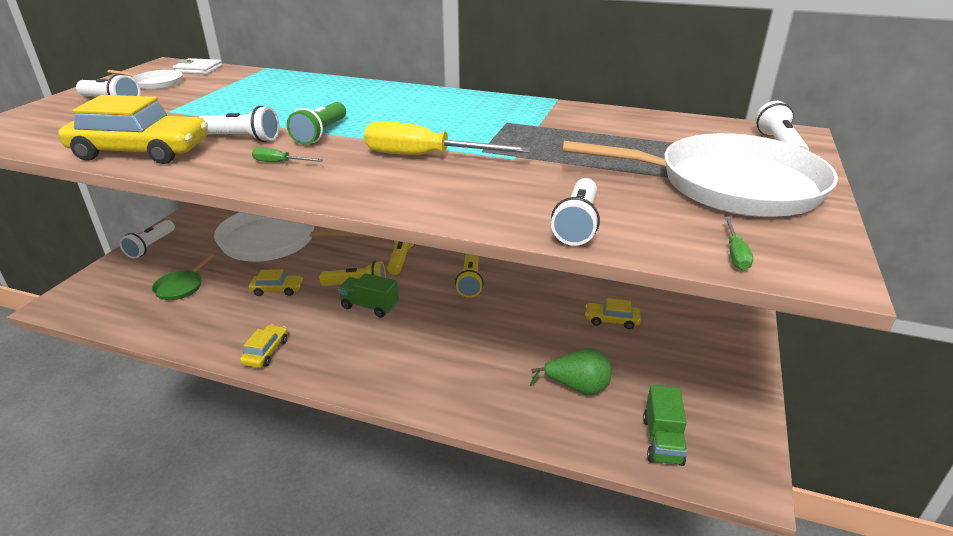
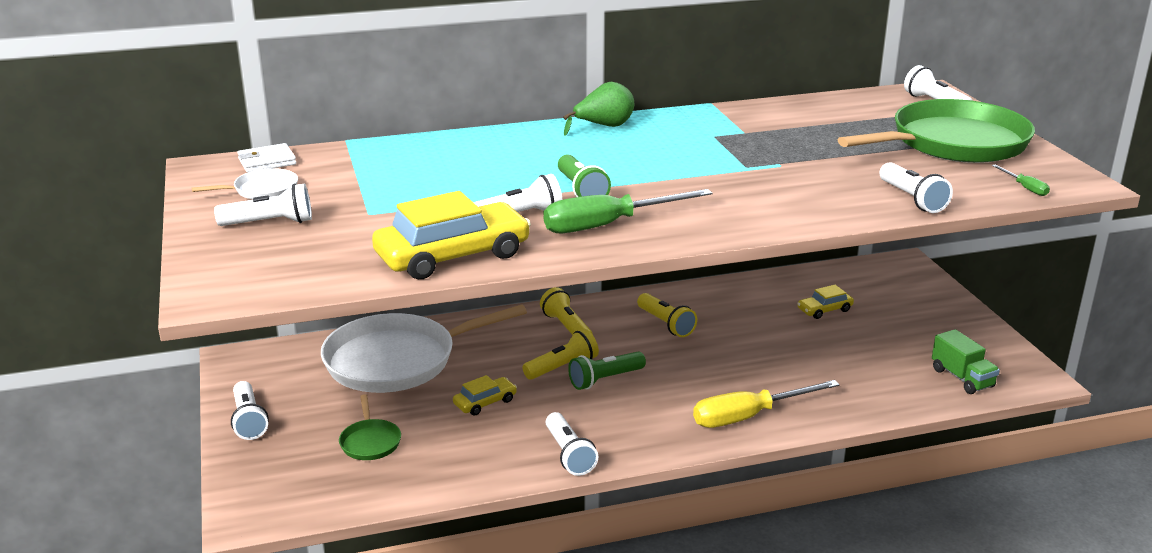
camera: 35 degrees left, 5 degrees down
(266, 352) = (569, 454): yellow car -> white flashlight
(280, 163) = (608, 225): green screwdriver -> green screwdriver, size x2.30
(369, 306) = (605, 379): green truck -> green flashlight
(426, 156) = (714, 183): yellow screwdriver -> yellow screwdriver (749, 416)
(577, 387) = (864, 369): green pear -> green pear (604, 126)
(730, 185) = (953, 143): white pan -> green pan

